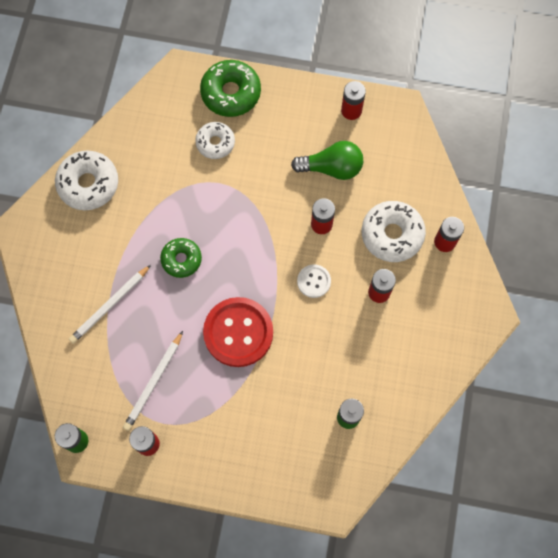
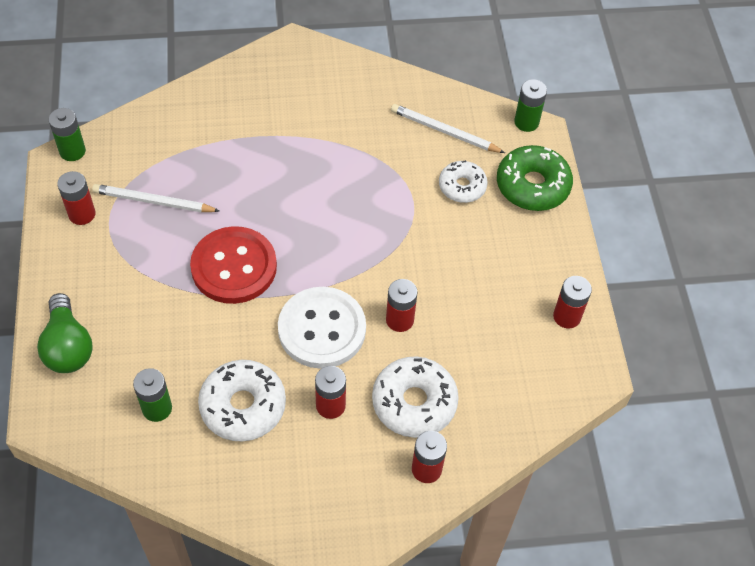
camera: 70 degrees right, 15 degrees down
(88, 184) = (365, 86): white donut -> white donut (243, 406)
(110, 305) = (232, 140): white pencil -> white pencil (445, 131)
(169, 76) = (526, 122): none -> green battery
(181, 259) = (306, 190): green donut -> none
(314, 281) = (322, 329): white button -> white button, size x2.03
(332, 168) = (479, 313): green light bulb -> green light bulb (68, 346)

